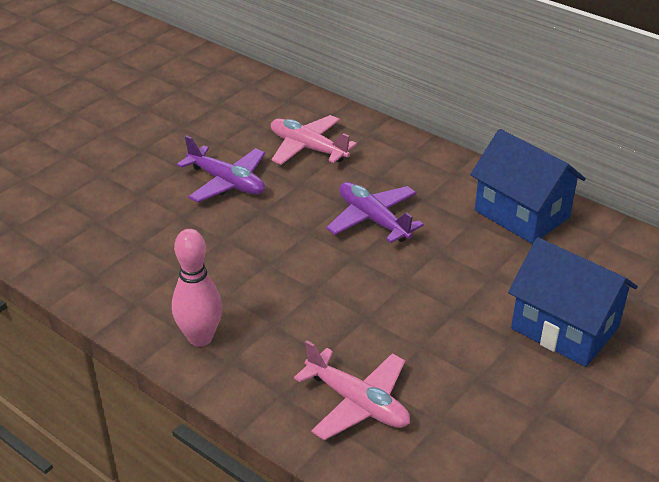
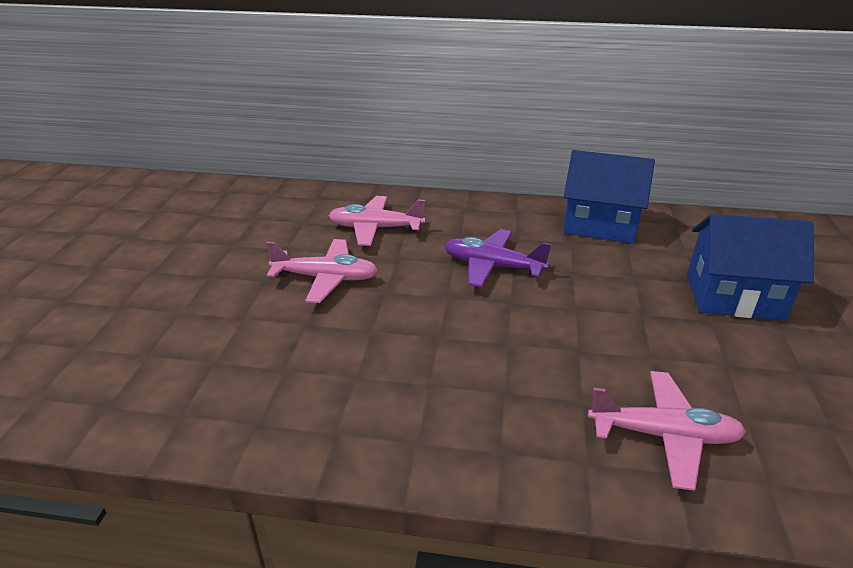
camera: 30 degrees left, 5 degrees down
(200, 338) = (445, 439): pink bowling pin -> none
(226, 182) = (326, 278): purple plane -> pink plane

